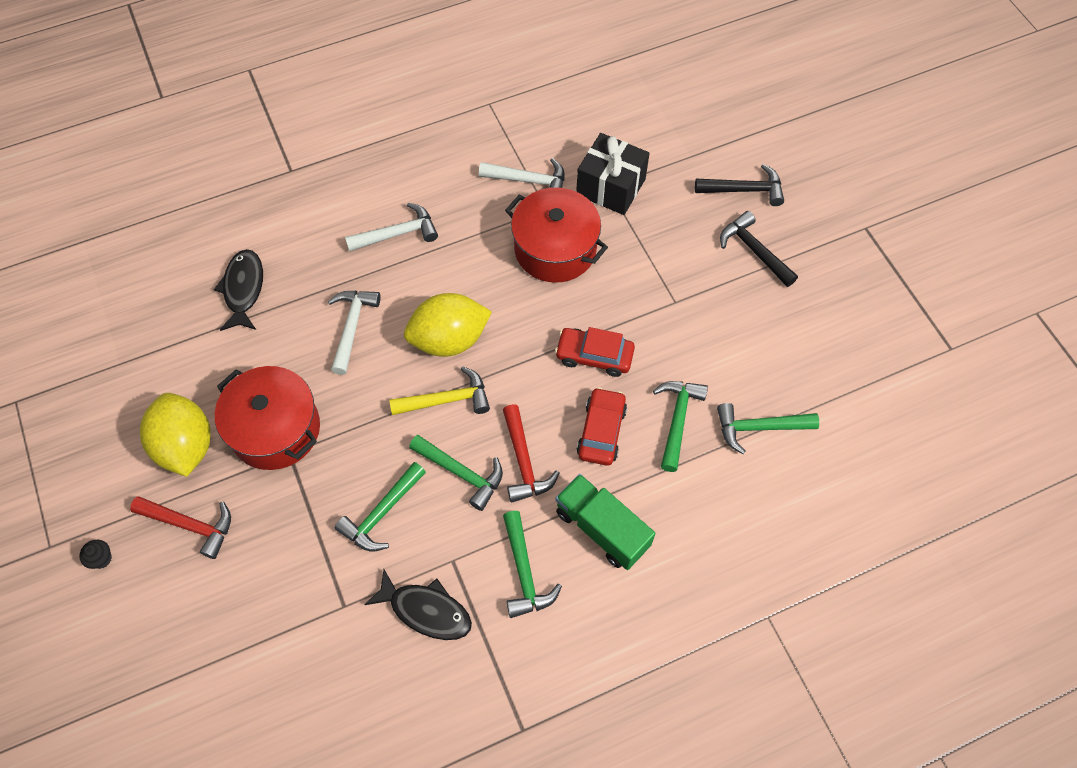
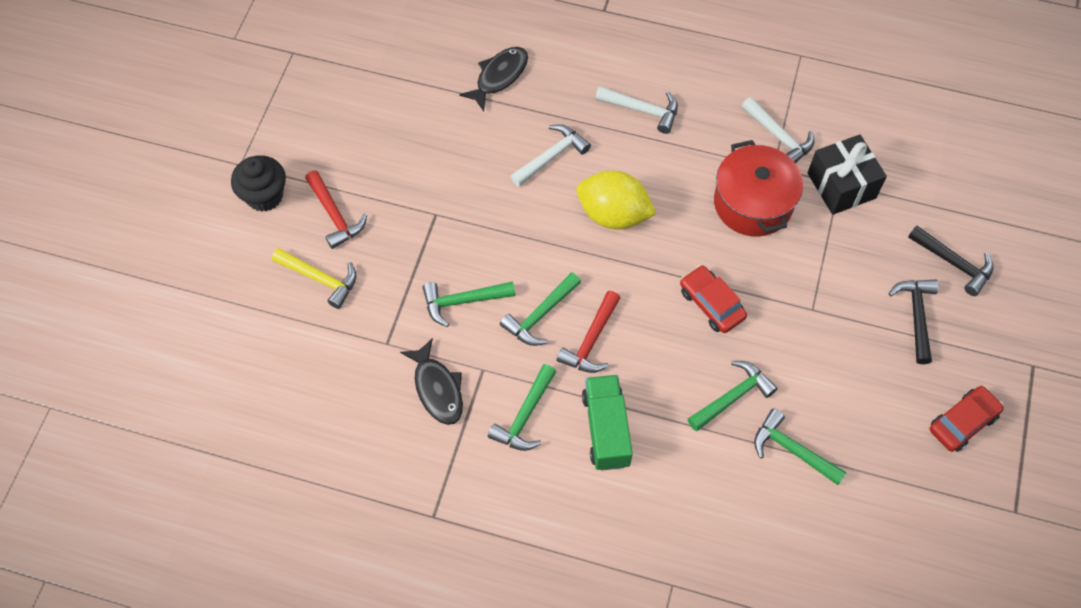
camera: 40 degrees right, 0 degrees up
(101, 559) = (264, 196): black cupcake -> black cupcake, size x2.19
(186, 446) = (374, 160): yellow lemon -> none
(275, 429) = (440, 191): red pot -> none
(446, 400) = (574, 256): yellow hammer -> yellow hammer (320, 279)
(461, 473) = (540, 315): green hammer -> green hammer turned 60 degrees clockwise
(601, 431) = (667, 362): red car -> red car (962, 422)

